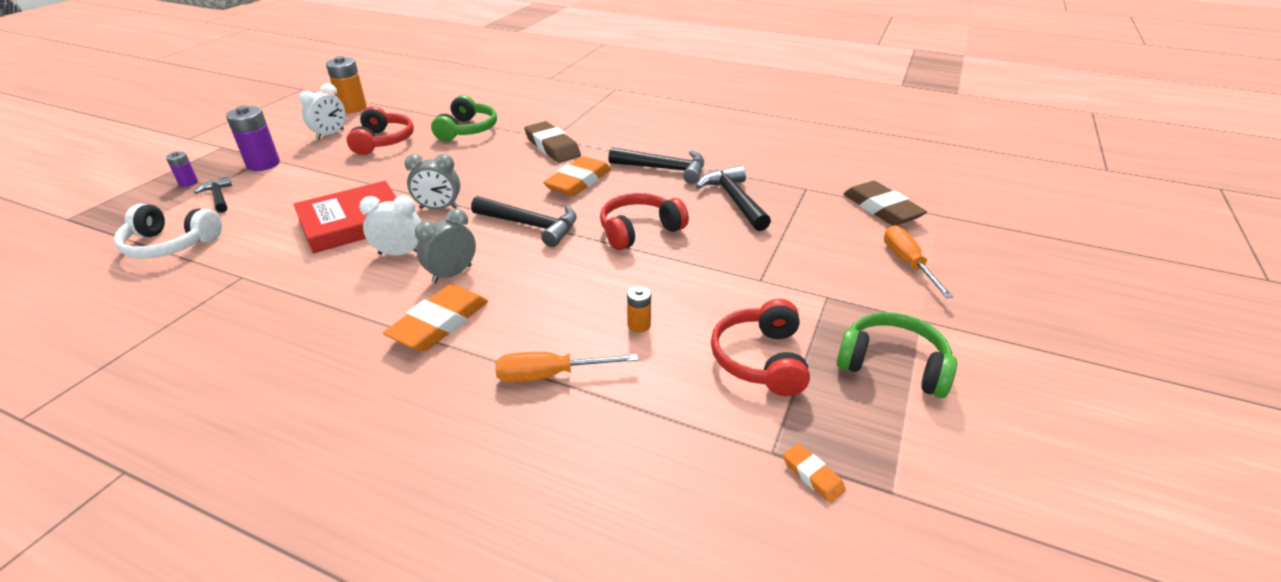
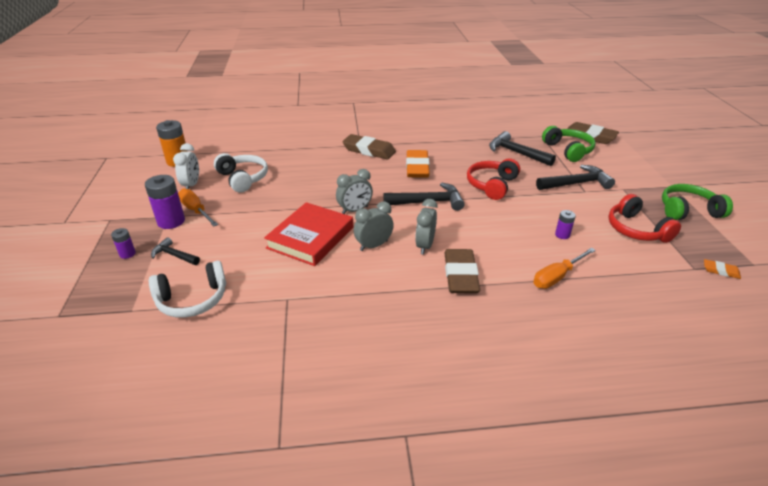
camera: 30 degrees left, 0 degrees up
(383, 141) = (243, 178): red headphones -> white headphones
(400, 253) = (373, 245): white clock -> grey clock
(440, 323) = (460, 275): orange eraser -> brown eraser
(467, 130) = (293, 154): green headphones -> green headphones (568, 150)
(639, 325) = (562, 235): orange battery -> purple battery
(664, 169) = (455, 146): black hammer -> black hammer (576, 183)
(907, 263) = (634, 161): orange screwdriver -> orange screwdriver (196, 211)

